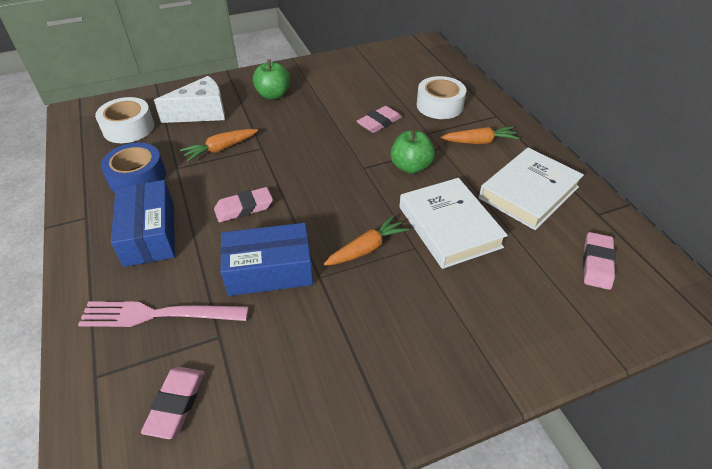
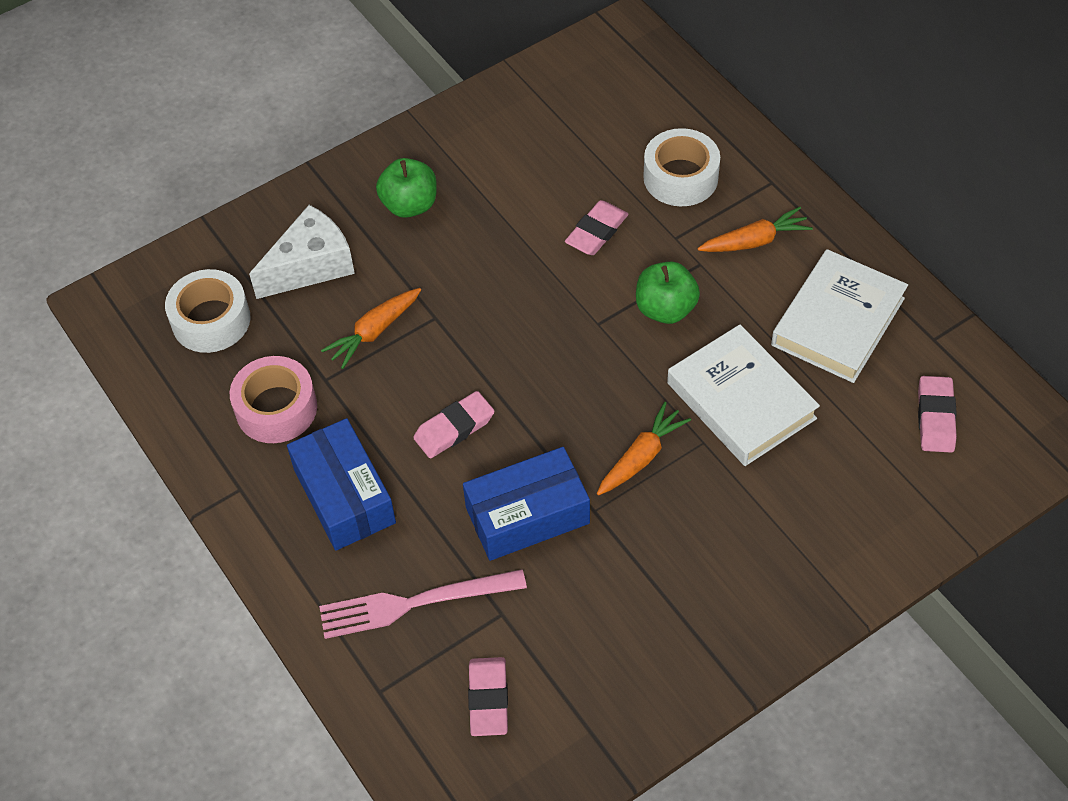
camera: 10 degrees left, 10 degrees up
(137, 177) = (276, 408): blue tape -> pink tape

